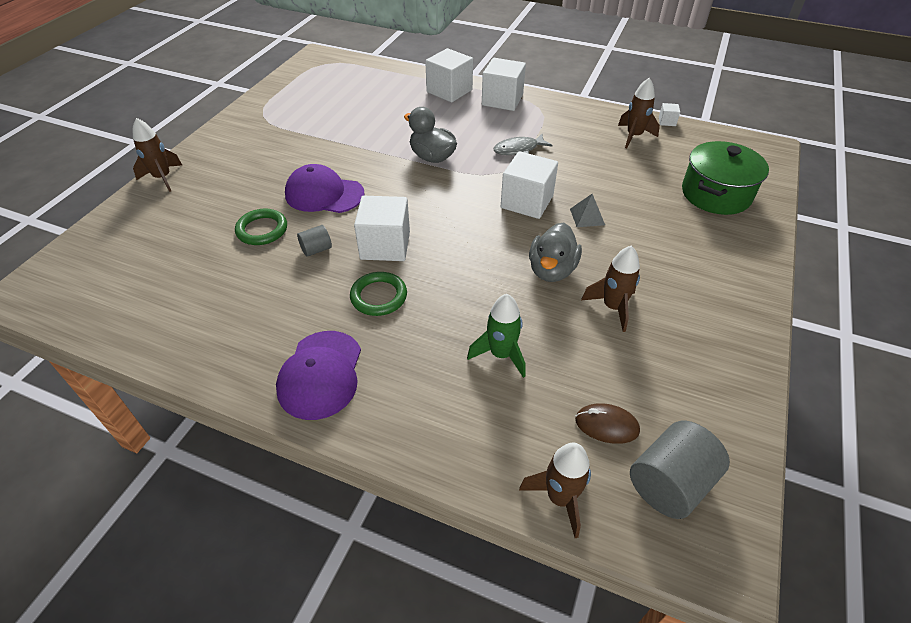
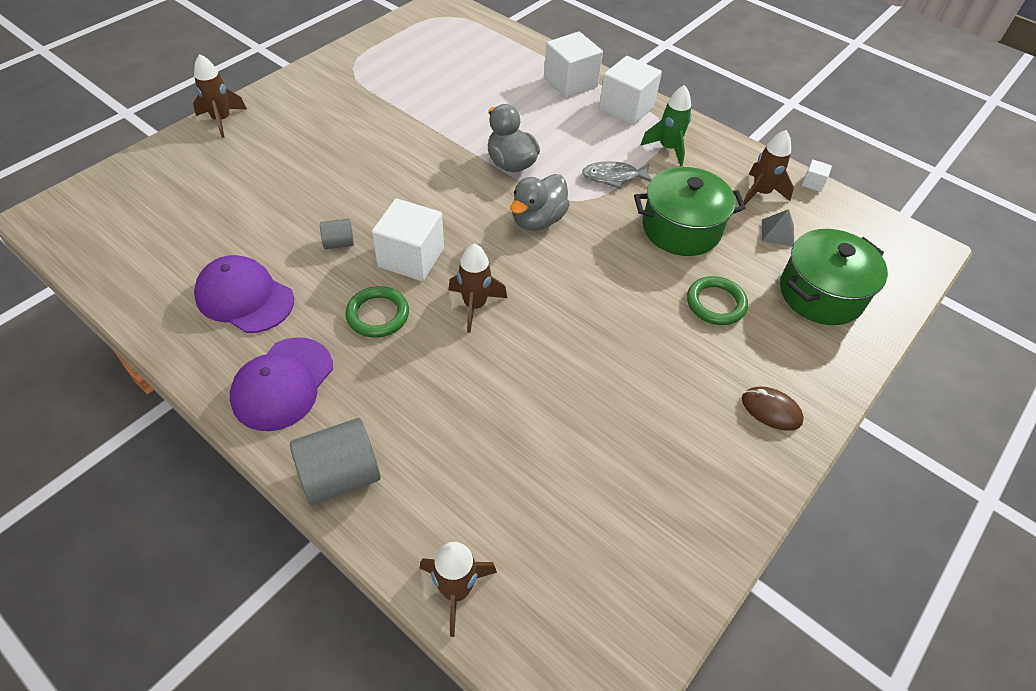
camera: 15 degrees right, 5 degrees up
(262, 230) = (294, 206): green ring -> green ring (715, 303)
(324, 194) = (375, 180): purple cap -> purple cap (244, 297)
(501, 354) = (472, 417): green rocket -> green rocket (668, 148)
(527, 202) = (590, 245): white cube -> none
(551, 270) = (576, 336): grey duck -> grey duck (538, 220)
(587, 216) = (650, 282): grey pyramid -> grey pyramid (777, 233)
(590, 174) = (681, 229): none -> green pot
(606, 425) = (545, 530): brown mouse -> brown mouse (771, 410)
(613, 307) = (622, 399): brown rocket -> brown rocket (475, 306)
(670, 483) = (578, 614): grey cylinder -> grey cylinder (340, 476)

